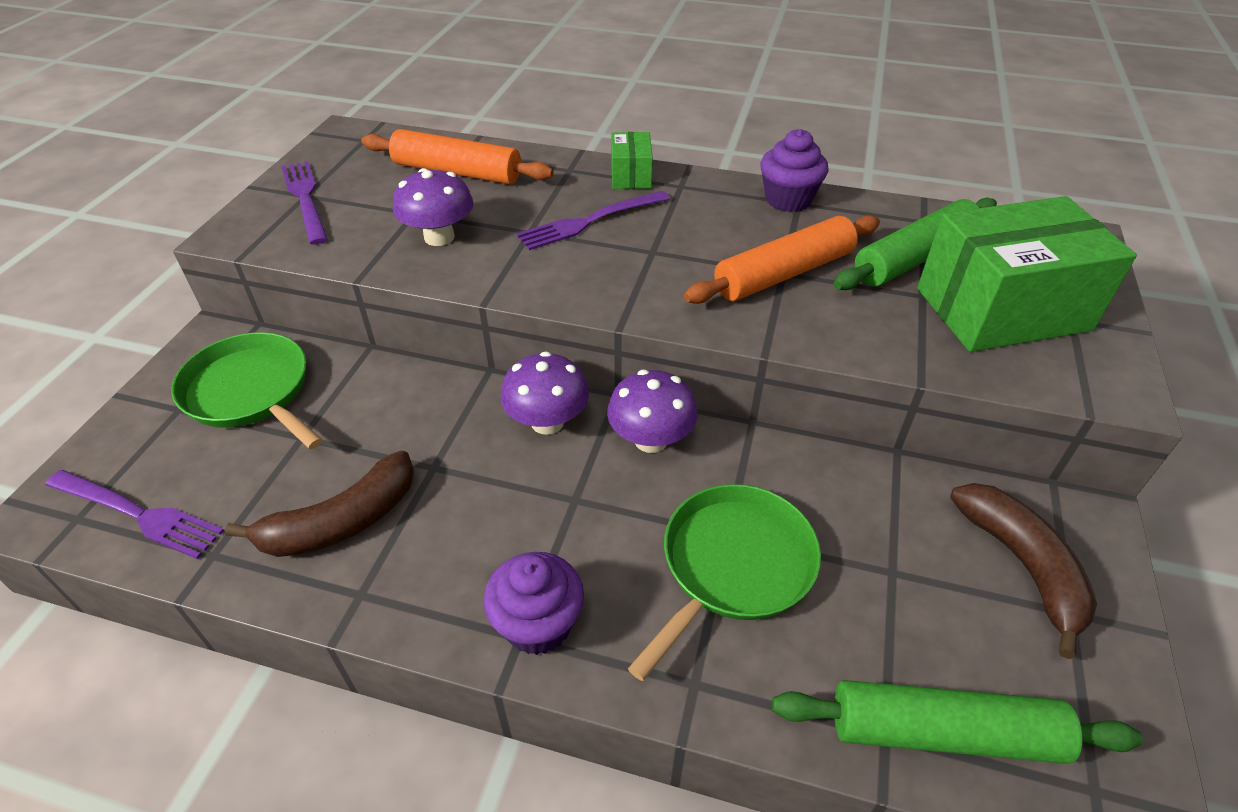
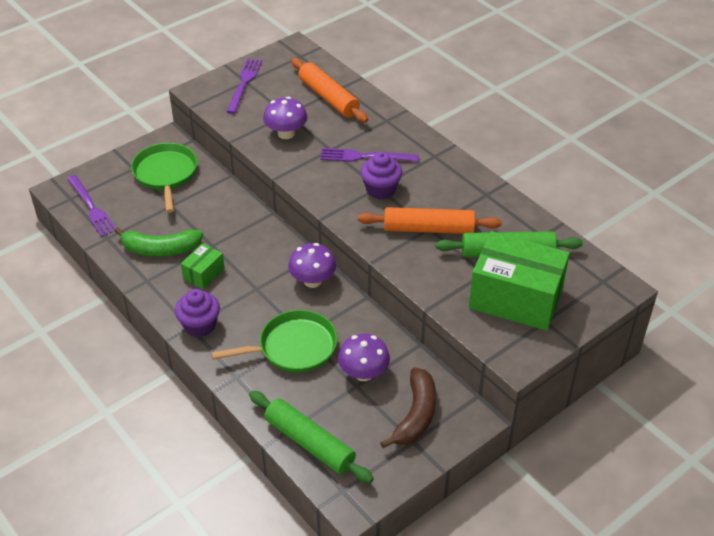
camera: 35 degrees right, 0 degrees up
(342, 522) = (160, 249): brown banana -> green banana
(547, 422) = (276, 250): purple mushroom -> purple mushroom (363, 373)
(631, 175) = (415, 138): green box -> green box (204, 274)
(788, 200) = (482, 190): purple cupcake -> purple cupcake (380, 189)

